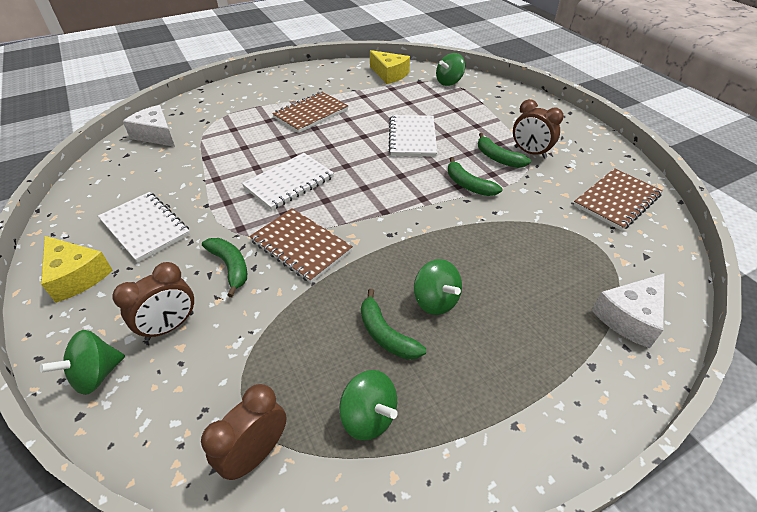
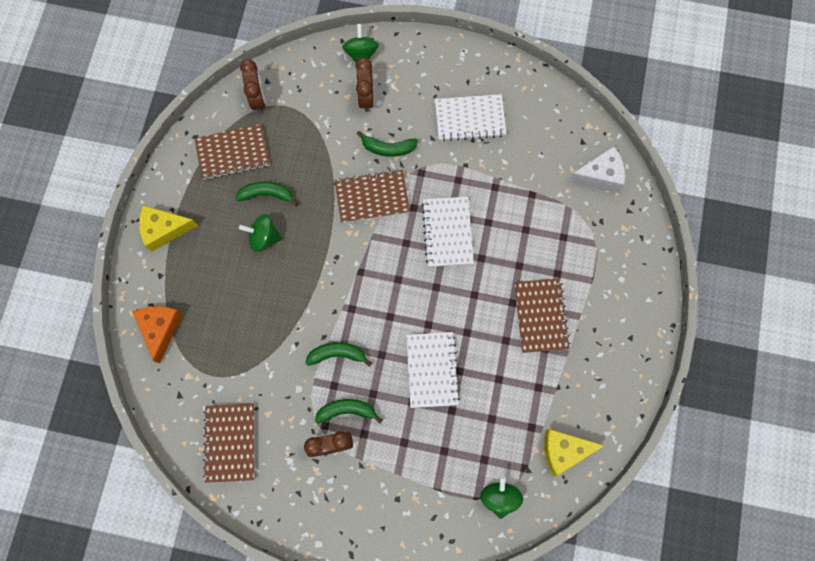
camera: 130 degrees right, 30 degrees up
(76, 276) = (450, 67): yellow cheese -> yellow cheese (164, 229)
(369, 417) = (233, 153): green spinning top -> brown notebook
(412, 137) = (432, 370): white notebook -> white notebook turned 45 degrees clockwise
(629, 317) = (160, 329): white cheese -> orange cheese

